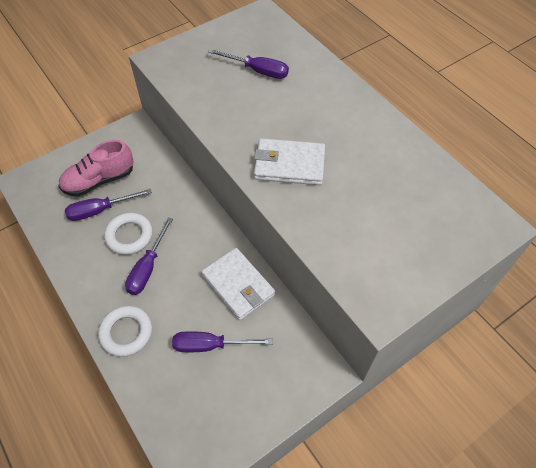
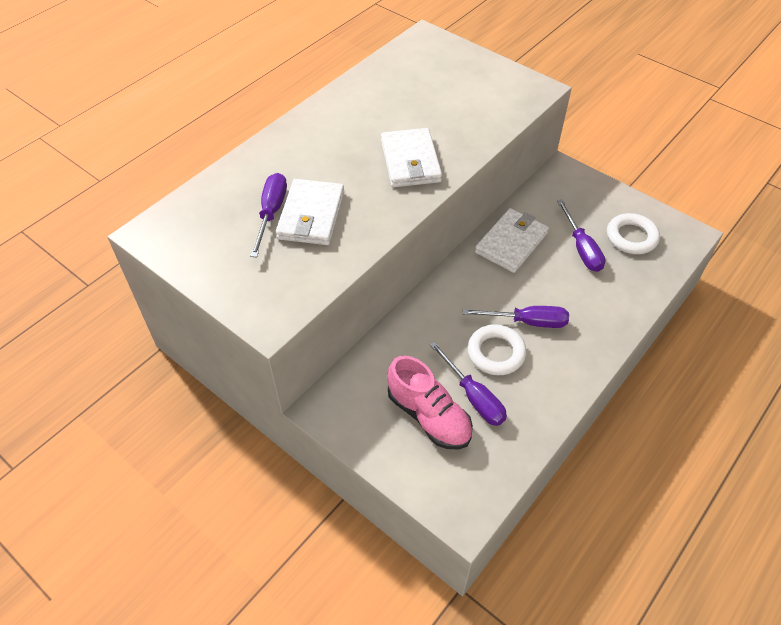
camera: 105 degrees left, 5 degrees down
(126, 332) = (605, 316): white ring -> white ring (631, 237)
(246, 91) = (311, 215): none -> white wallet

